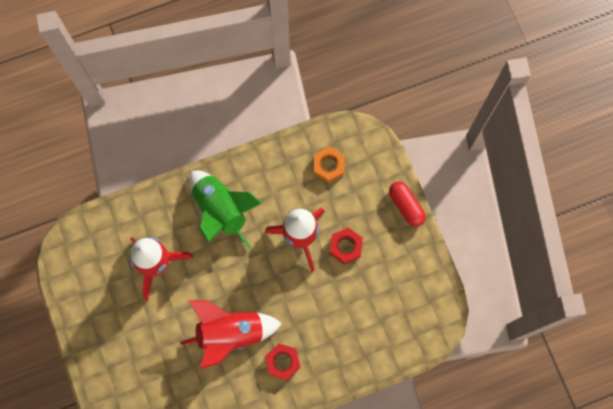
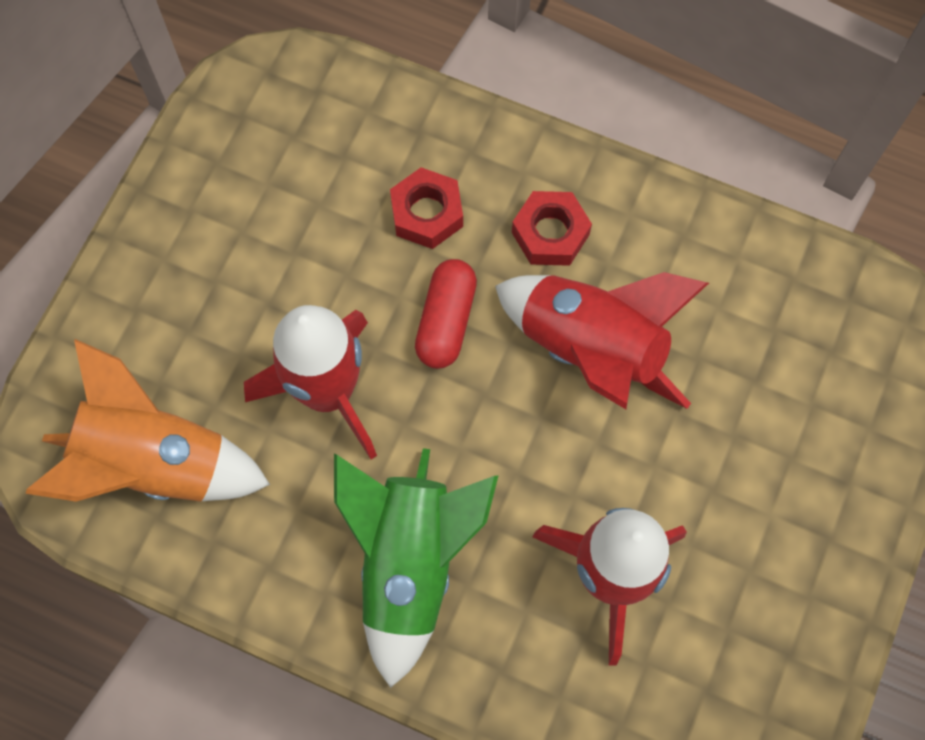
camera: 135 degrees left, 5 degrees down
(328, 166) = (155, 463): orange nut -> orange rocket
(345, 247) = (273, 308): red nut -> red nut (427, 213)
(406, 206) = (113, 280): red capsule -> red capsule (446, 321)

